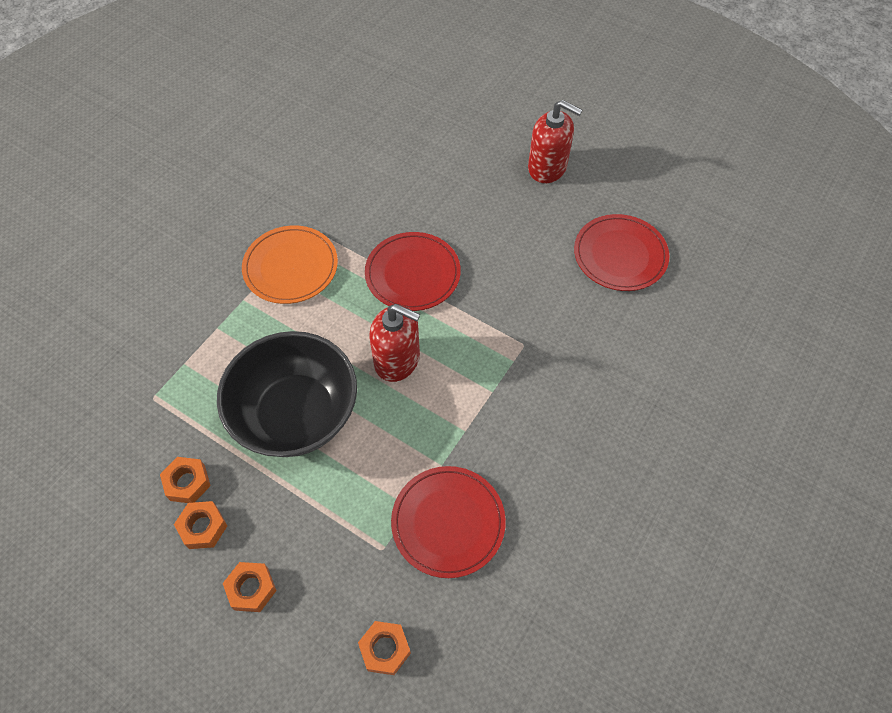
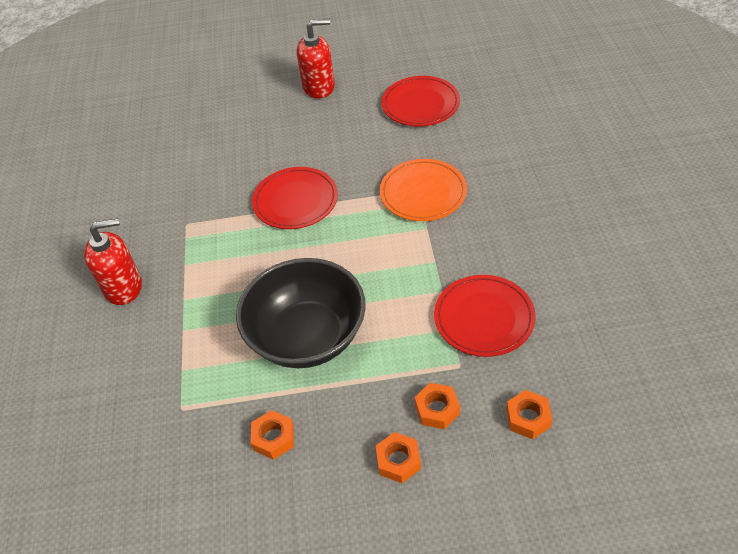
camera: 35 degrees left, 10 degrees down
(203, 527) = (318, 455): orange nut -> orange nut (437, 409)
(291, 267) = (198, 255): orange plate -> orange plate (423, 193)
(397, 360) = (343, 255): red soap dispenser -> red soap dispenser (123, 287)

